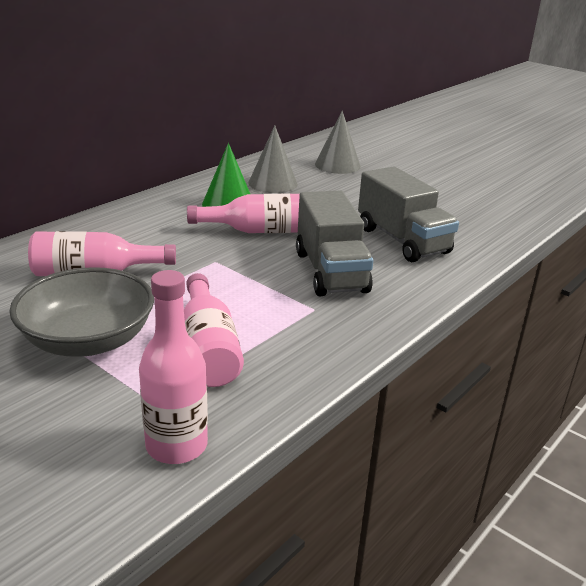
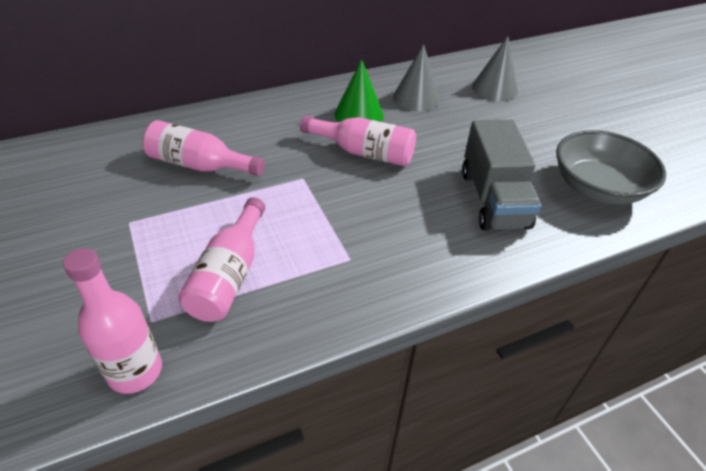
camera: 25 degrees right, 15 degrees up
(88, 340) = (147, 235): grey bowl -> grey bowl (597, 188)
(330, 272) = (395, 219): grey truck -> none

